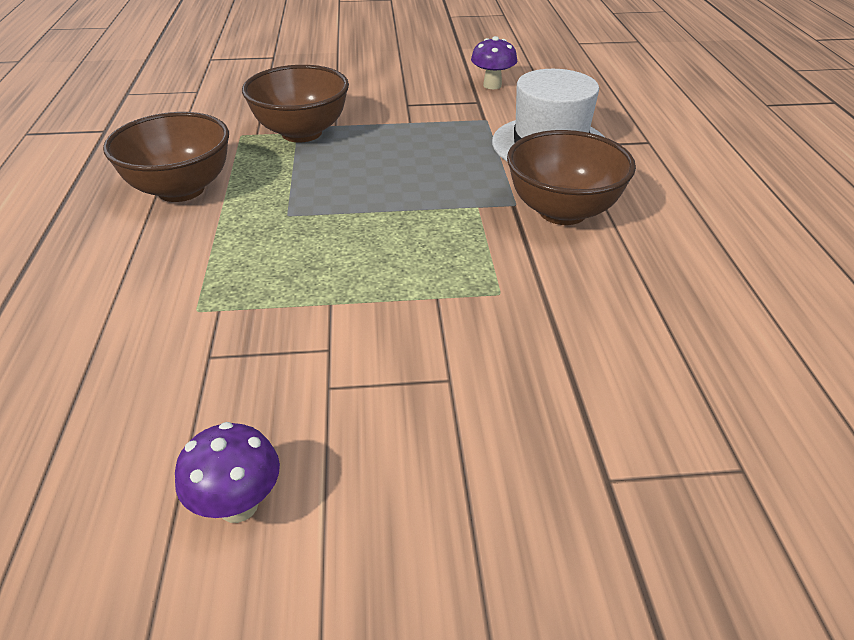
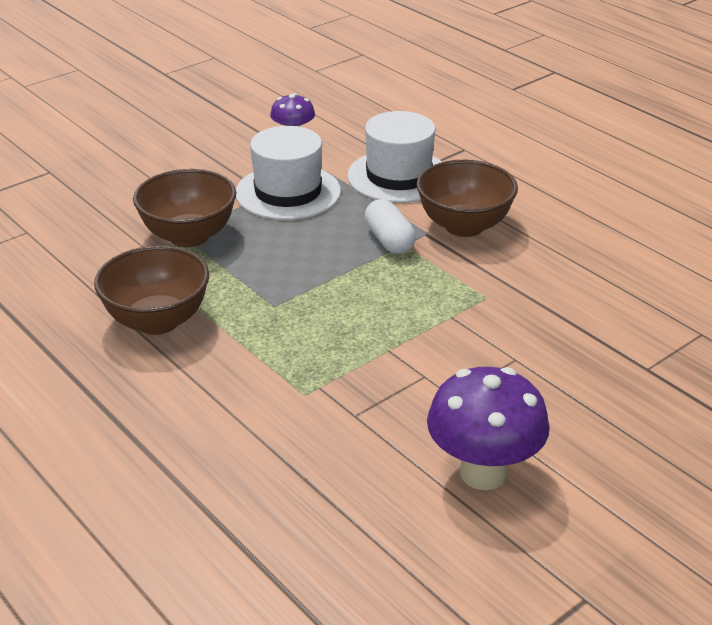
camera: 35 degrees left, 5 degrees down
(238, 505) = (483, 473): purple mushroom -> purple mushroom, size x1.79
(429, 126) = (288, 192): none -> white hat
(467, 198) = (389, 240): none -> white capsule

